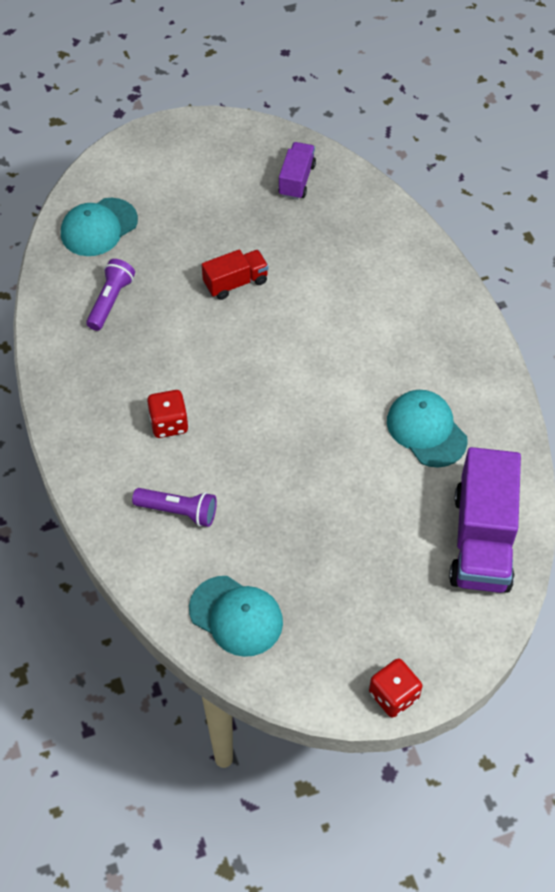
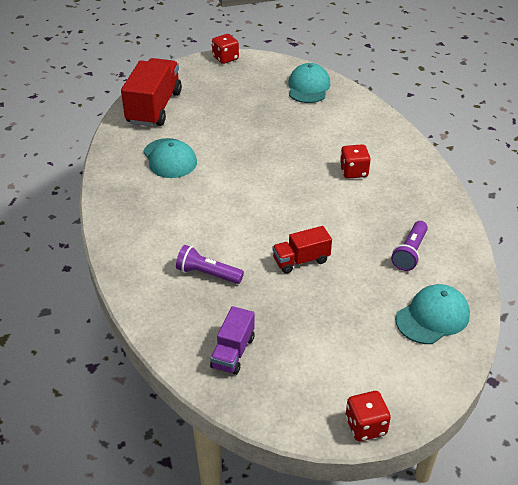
camera: 175 degrees left, 15 degrees down
(174, 128) = (365, 426): none -> red dice
(179, 511) = (344, 129): purple flashlight -> purple flashlight (207, 274)
(236, 616) = (308, 87): turquoise cap -> turquoise cap turned 60 degrees clockwise
(482, 540) = (154, 108): purple truck -> red truck

